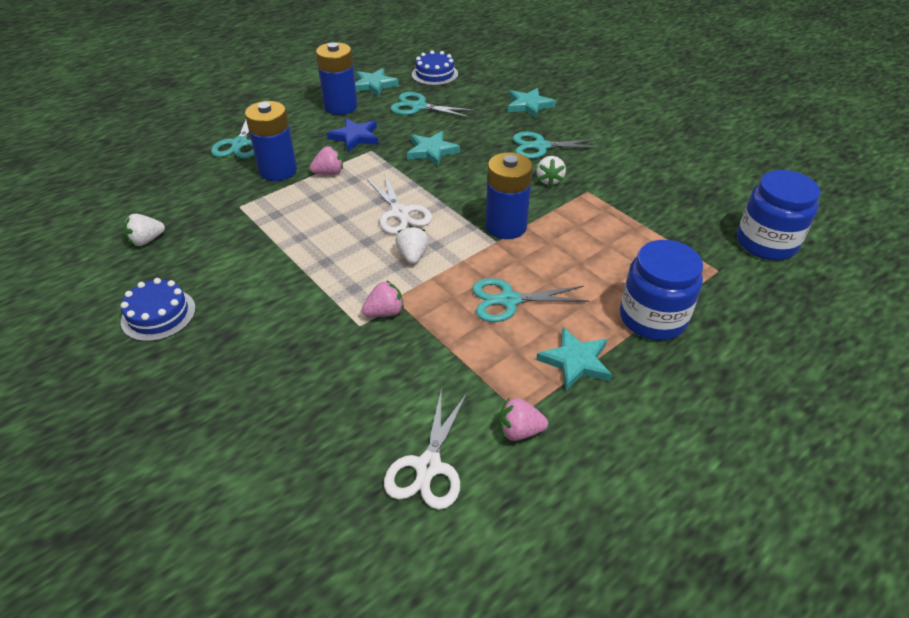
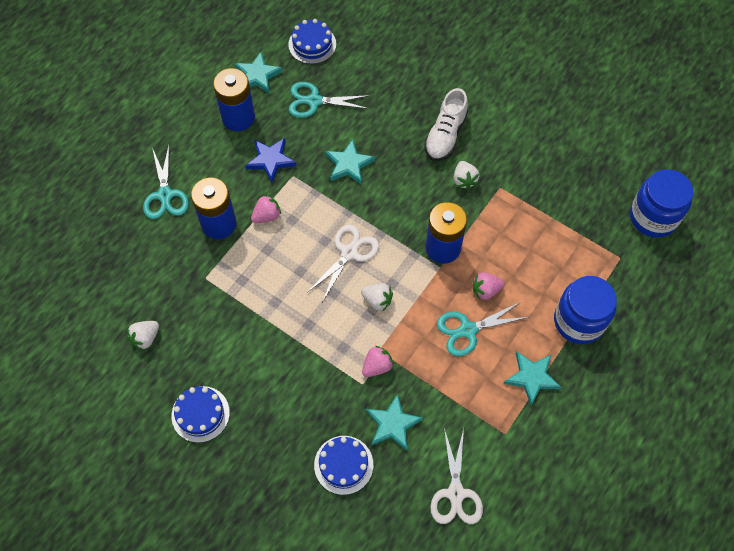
camera: 15 degrees left, 20 degrees up
(295, 400) = (343, 465): none -> blue cake
(400, 213) = (349, 253): white scissors -> white scissors turned 105 degrees counterclockwise
(412, 256) = (377, 300): white strawberry -> white strawberry turned 135 degrees clockwise
(519, 431) = (508, 449): pink strawberry -> pink strawberry (486, 290)
(529, 105) = (418, 76): turquoise star -> turquoise star (392, 424)
(541, 146) = (445, 135): turquoise scissors -> white shoe

